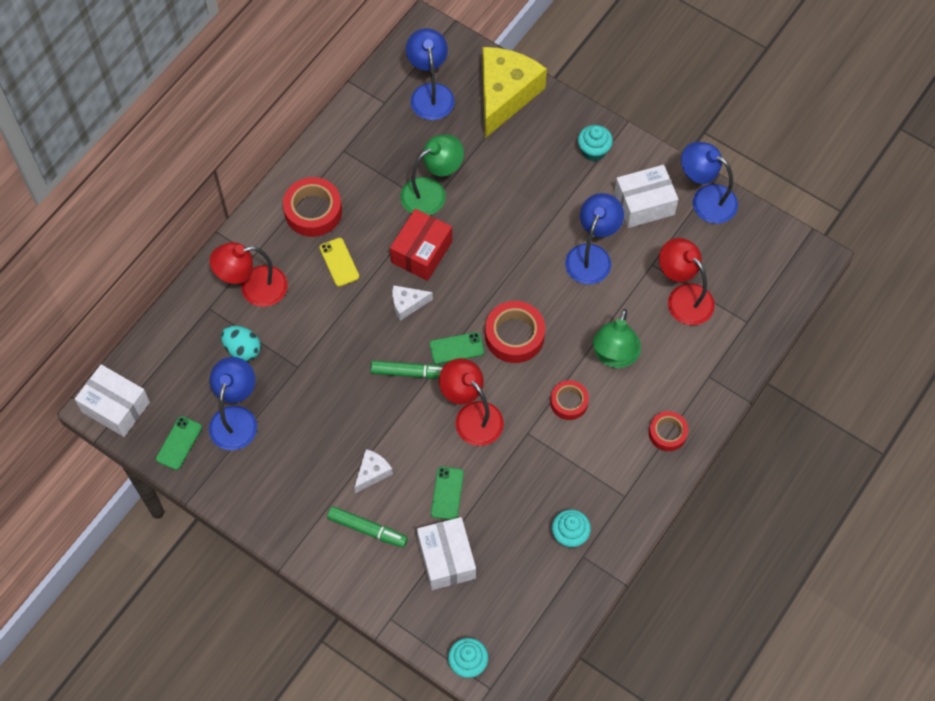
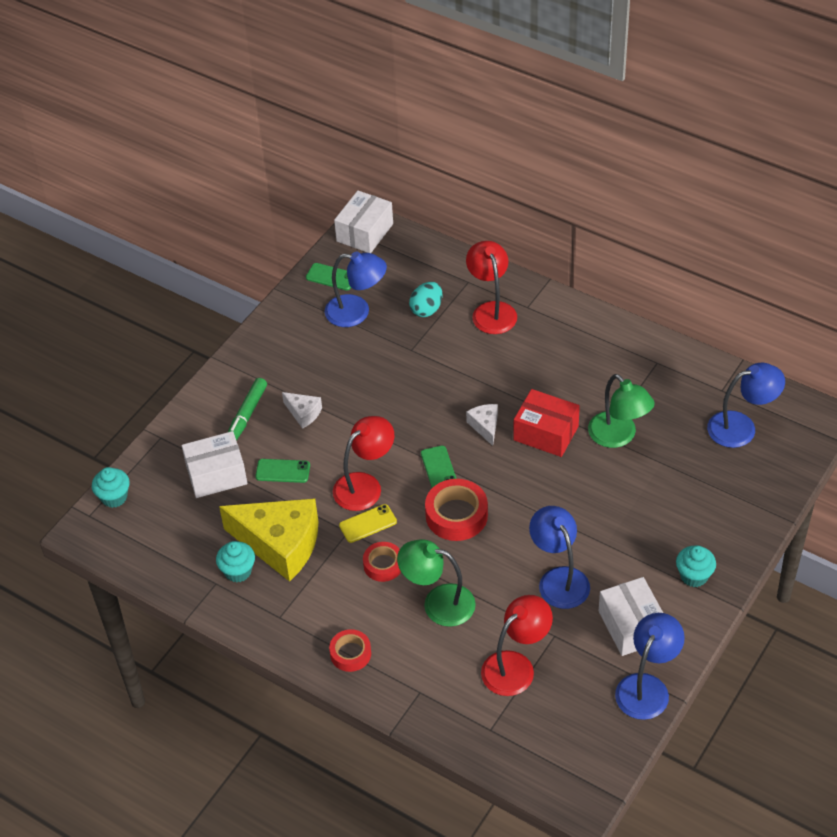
camera: 90 degrees right, 15 degrees down
(313, 211) = (582, 345): red tape -> none
(339, 262) = (527, 370): yellow phone -> yellow phone (368, 523)
(410, 372) = (409, 434): green marker -> none
(505, 95) = (752, 492): yellow cheese -> yellow cheese (280, 544)
(592, 255) = (559, 579): blue lamp -> blue lamp turned 135 degrees counterclockwise

